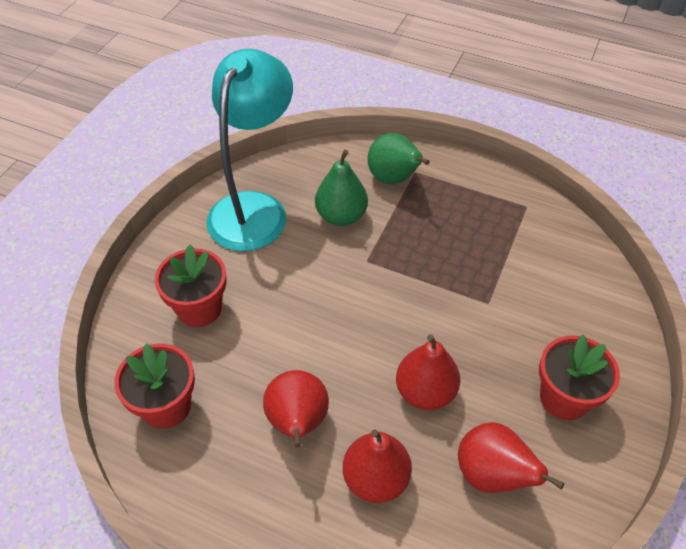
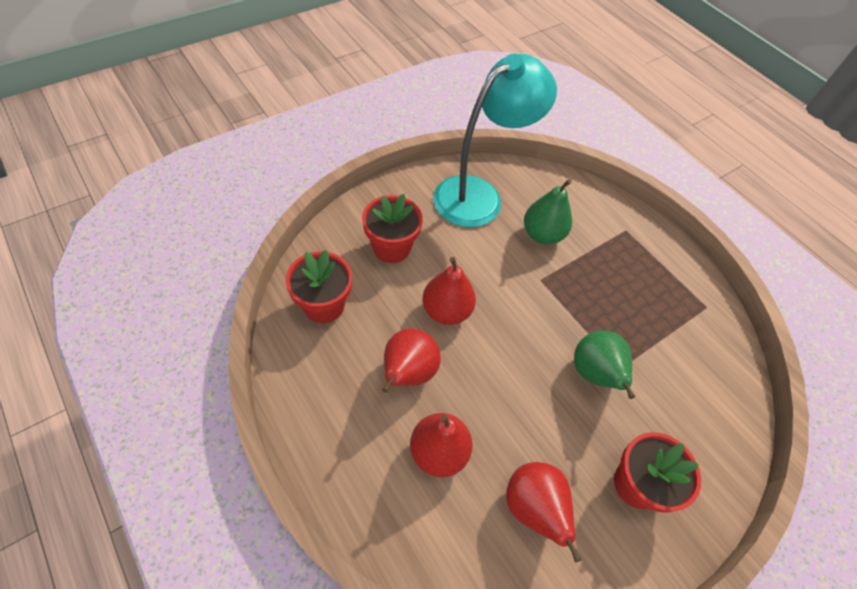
camera: 25 degrees right, 5 degrees up
(394, 179) = (604, 227): green pear -> green pear (594, 374)
(425, 392) = (521, 408): red pear -> red pear (446, 310)

